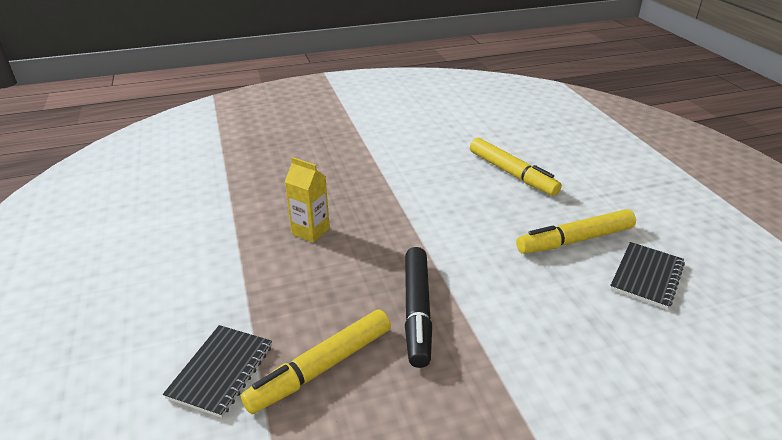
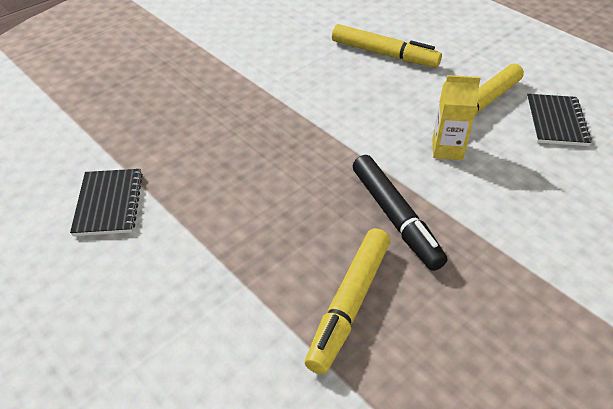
camera: 25 degrees left, 10 degrees up
(221, 371) = (256, 346): black notebook -> black notebook (109, 203)
(310, 231) = (234, 171): yellow carton -> yellow carton (447, 149)

